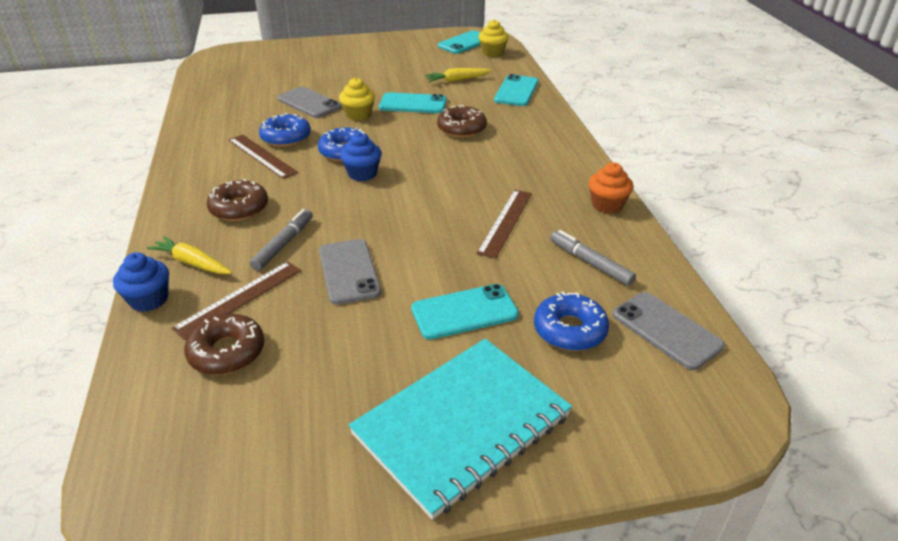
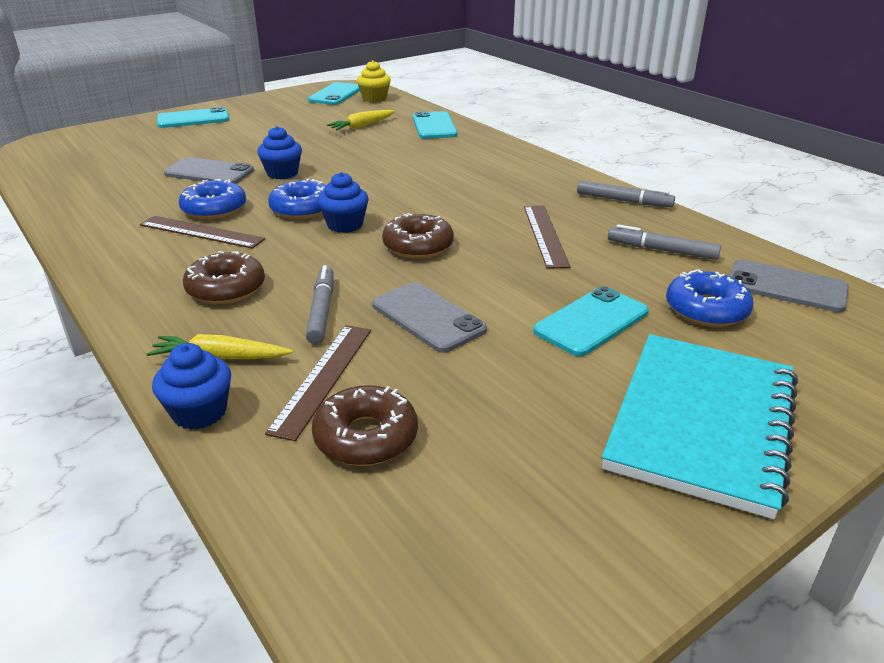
camera: 25 degrees left, 5 degrees down
(358, 115) = (282, 173): yellow cupcake -> blue cupcake
(413, 104) = (335, 154): turquoise phone -> turquoise phone (193, 119)
(461, 129) = (412, 166): brown donut -> brown donut (418, 246)
(607, 205) = (623, 201): orange cupcake -> grey marker

